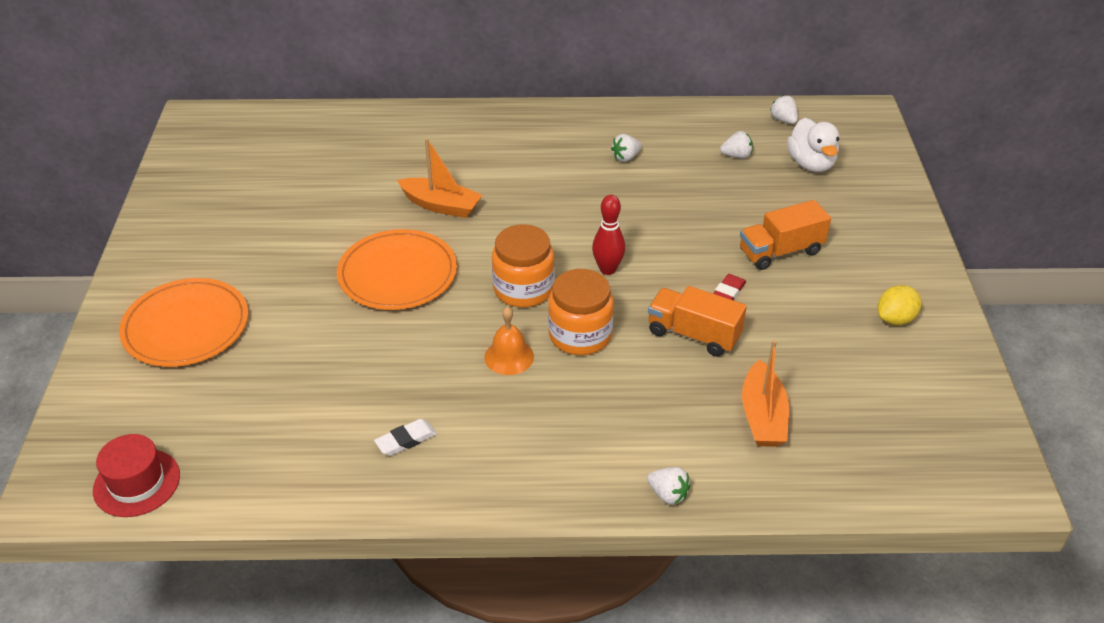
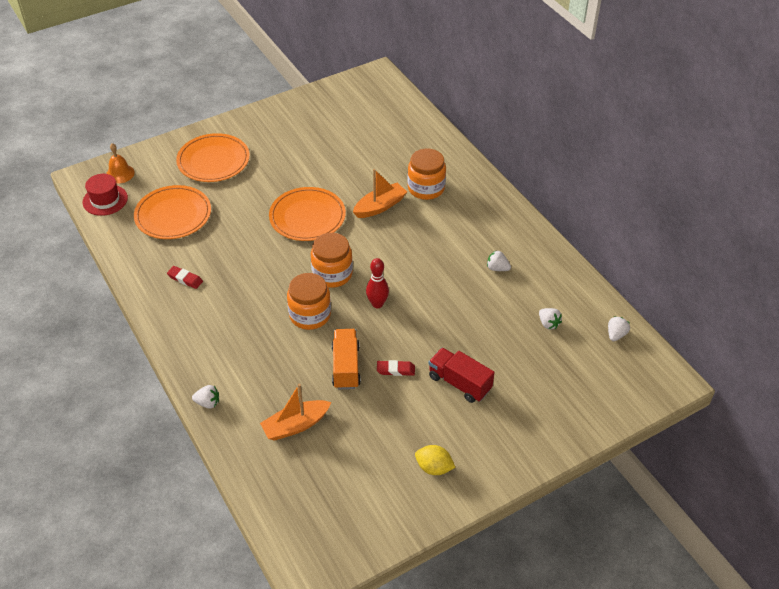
camera: 60 degrees right, 5 degrees up
(257, 410) = (173, 215): none -> orange plate
(406, 440) = (185, 279): white eraser -> red eraser
(441, 205) = (380, 206): orange boat -> orange boat turned 120 degrees counterclockwise
(446, 158) = (426, 188): none -> orange jar
(509, 357) = (272, 292): orange bell -> orange bell (120, 174)
(668, 494) = (208, 403): white strawberry -> white strawberry turned 90 degrees counterclockwise
(780, 251) = (459, 383): orange truck -> red truck
(811, 164) = (574, 368): white duck -> none

